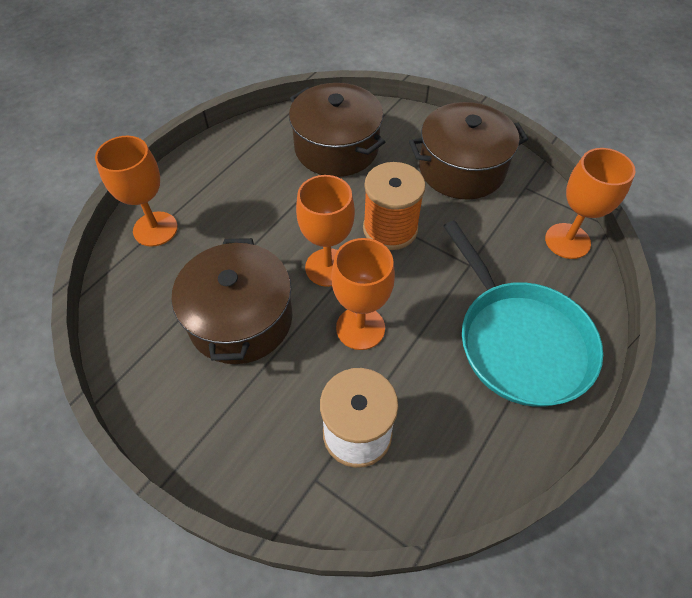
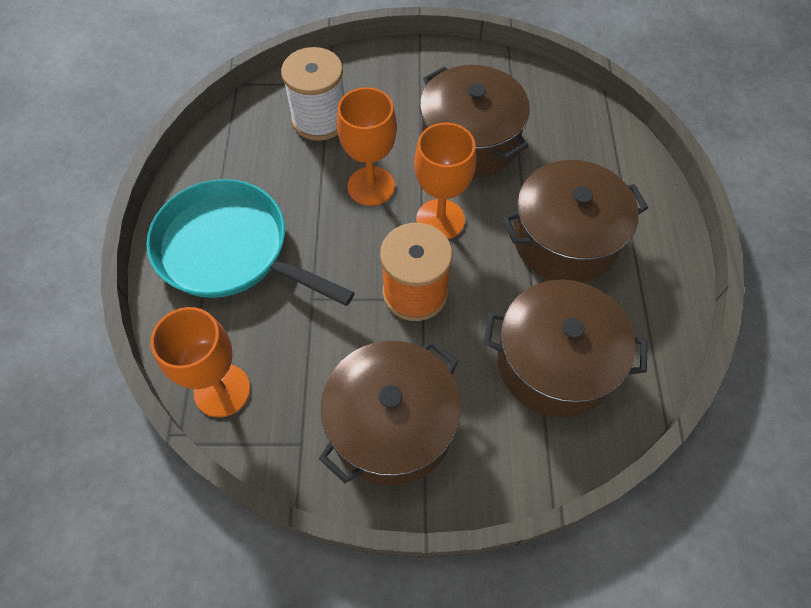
camera: 145 degrees right, 5 degrees up
(155, 229) = (619, 166): orange goblet -> none
(254, 204) = (565, 239): none -> brown pot

